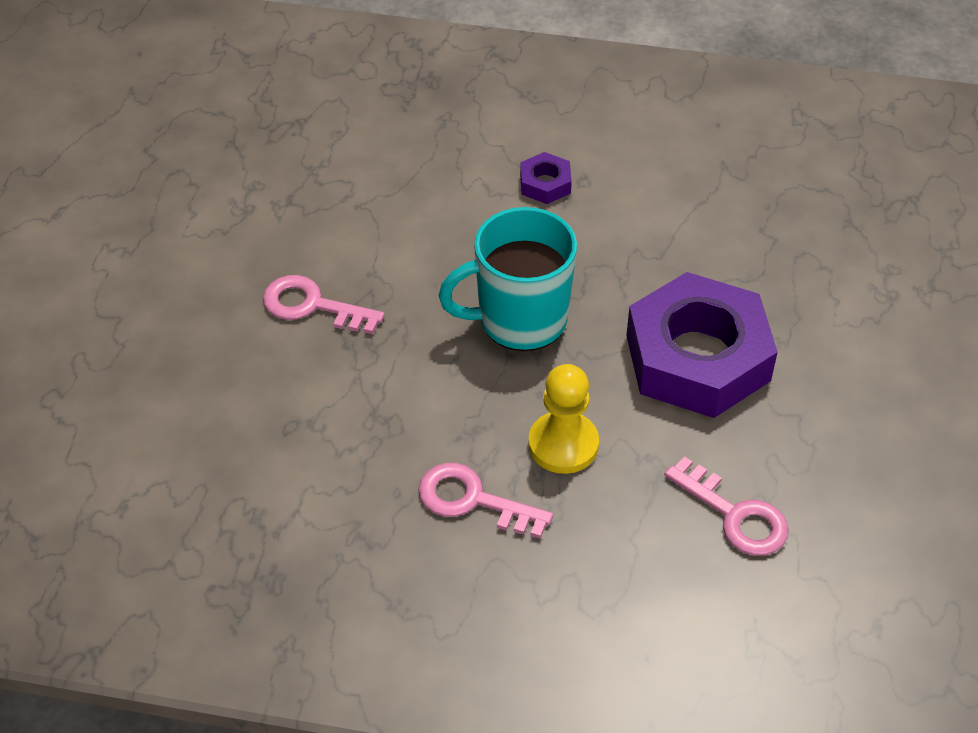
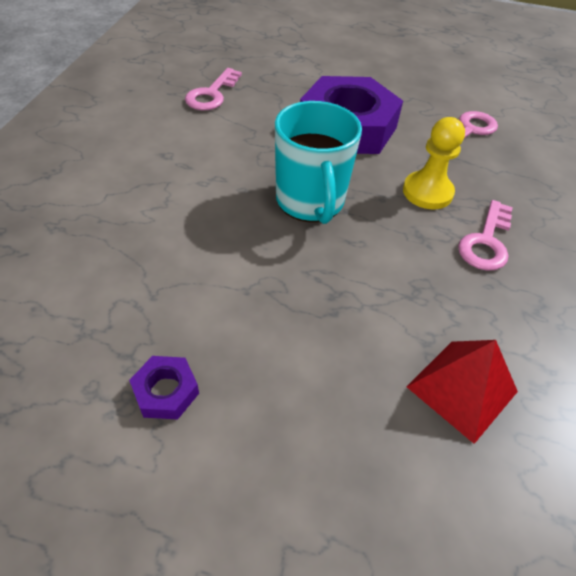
camera: 90 degrees left, 0 degrees up
(254, 446) = (462, 389): none -> red pyramid
(312, 306) = (284, 337): pink key -> pink key (212, 94)
(545, 184) = (163, 174): purple nut -> purple nut (166, 391)

